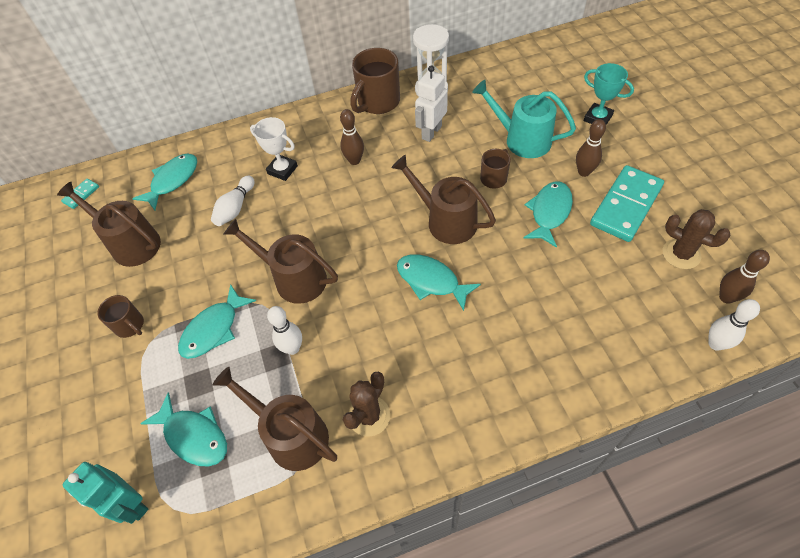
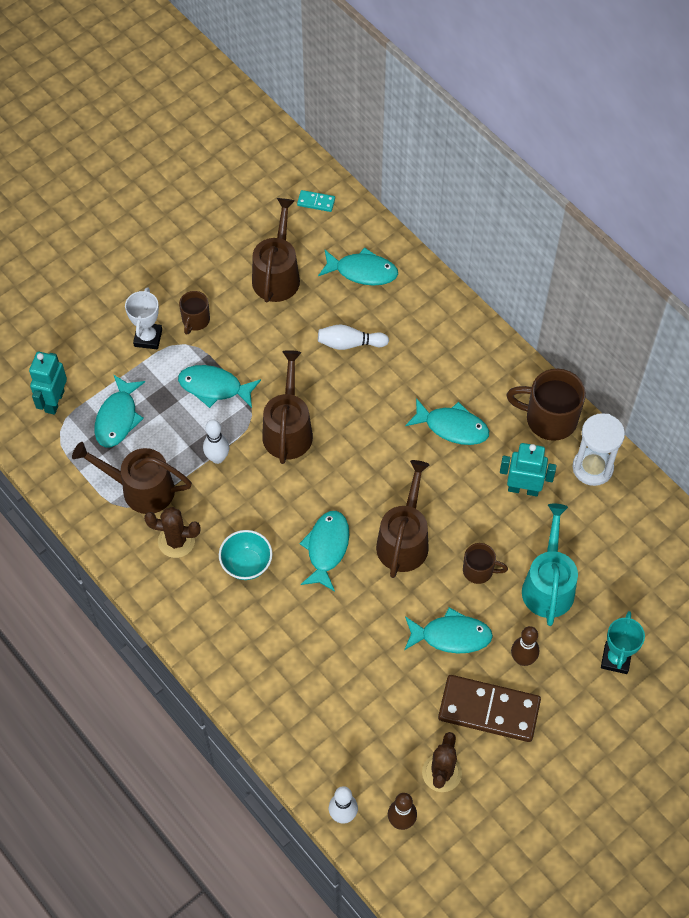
camera: 65 degrees right, 5 degrees up
(282, 170) = (414, 364): white trophy -> white trophy (148, 338)
(291, 435) = (141, 489): brown watering can -> brown watering can turned 90 degrees counterclockwise
(354, 160) = (452, 427): brown bowling pin -> turquoise fish
(421, 354) = (246, 564): none -> turquoise bowl
(431, 132) = (523, 489): white robot -> turquoise robot
(626, 206) = (489, 710): turquoise domino -> brown domino

